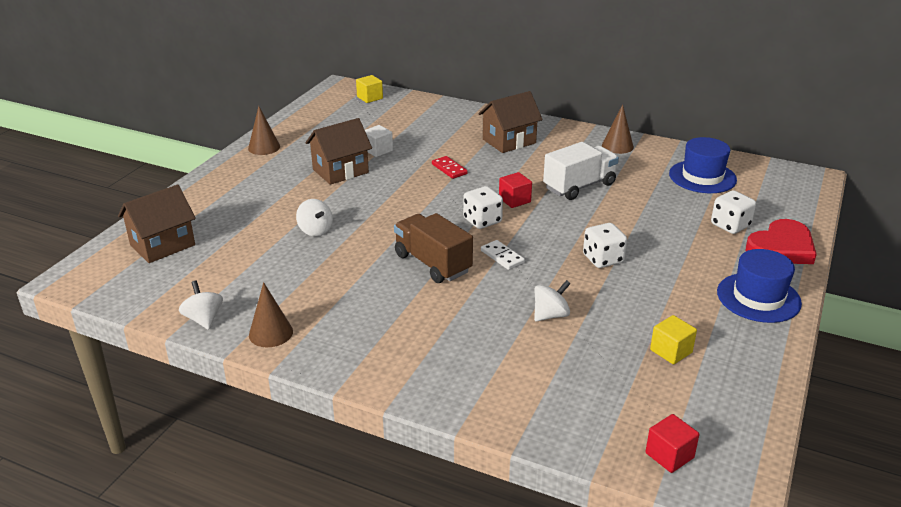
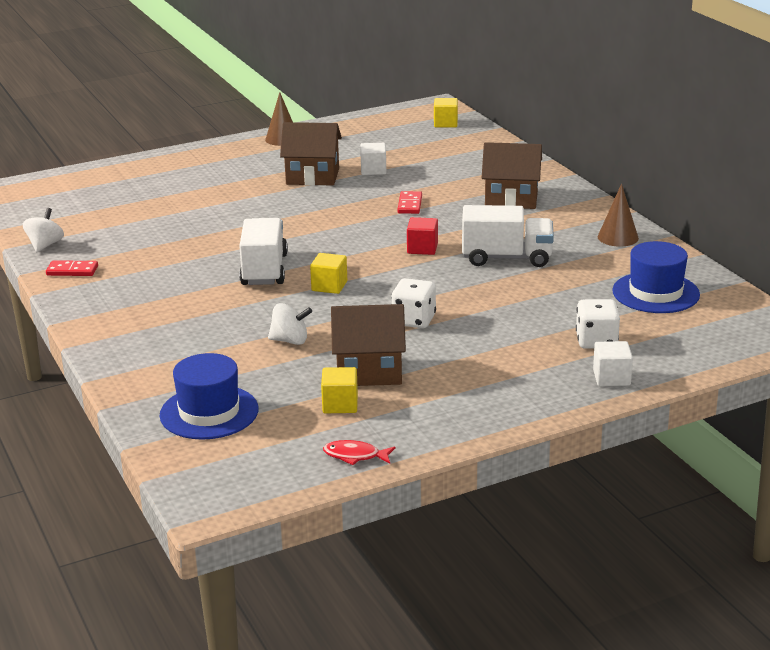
camera: 40 degrees right, 5 degrees down
(162, 245) = (95, 187): brown house -> brown house (369, 371)
(271, 333) = (72, 271): brown cone -> red domino
(315, 230) = (216, 214): white spinning top -> none
(432, 263) = (264, 270): brown truck -> white truck
(482, 221) = (363, 254): white dice -> none
(502, 257) = (329, 286): white domino -> yellow cube
(669, 455) = (205, 463): red cube -> none
(749, 388) = (355, 456): none -> red fish
(758, 297) = (501, 403): blue hat -> blue hat (209, 412)
(781, 248) = (611, 378): red heart -> white cube

